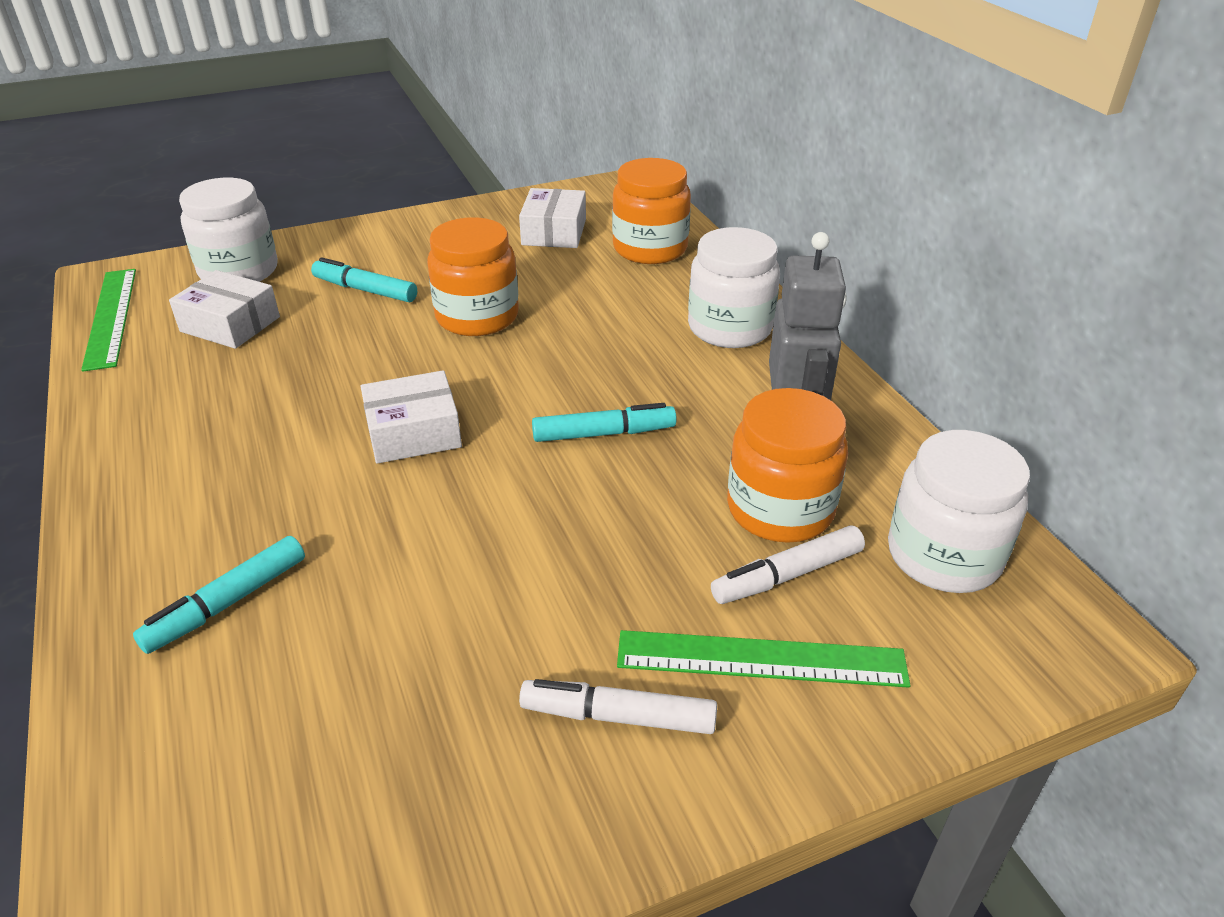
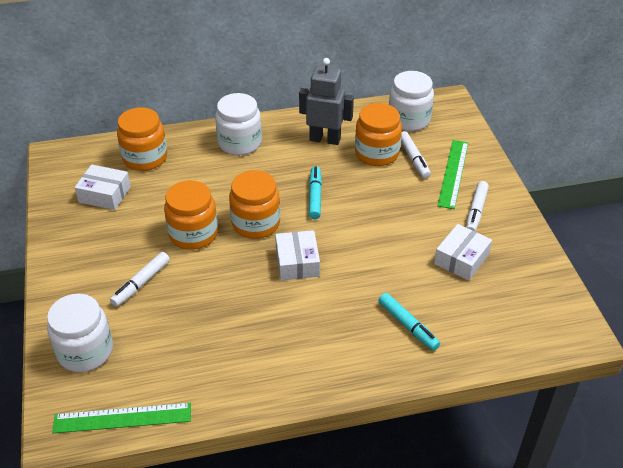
camera: 80 degrees left, 5 degrees up
(230, 324) = (158, 349): white box -> white box (461, 259)
(365, 290) = (141, 283): turquoise marker -> white marker
(512, 373) = (256, 223): none -> orange jar

